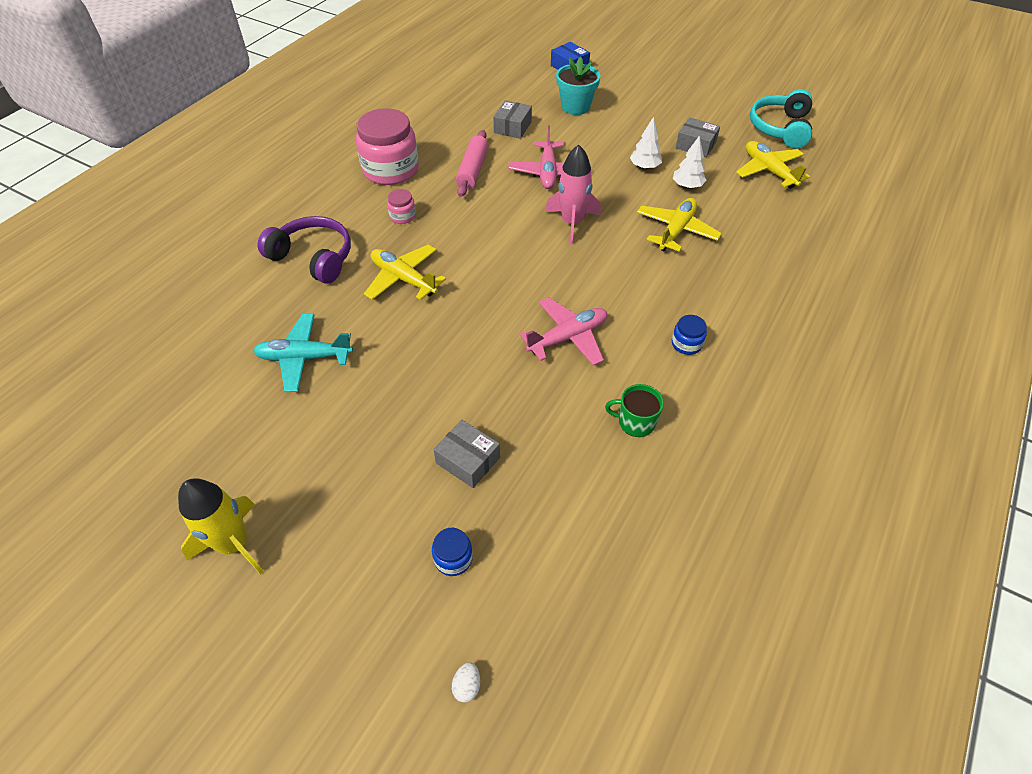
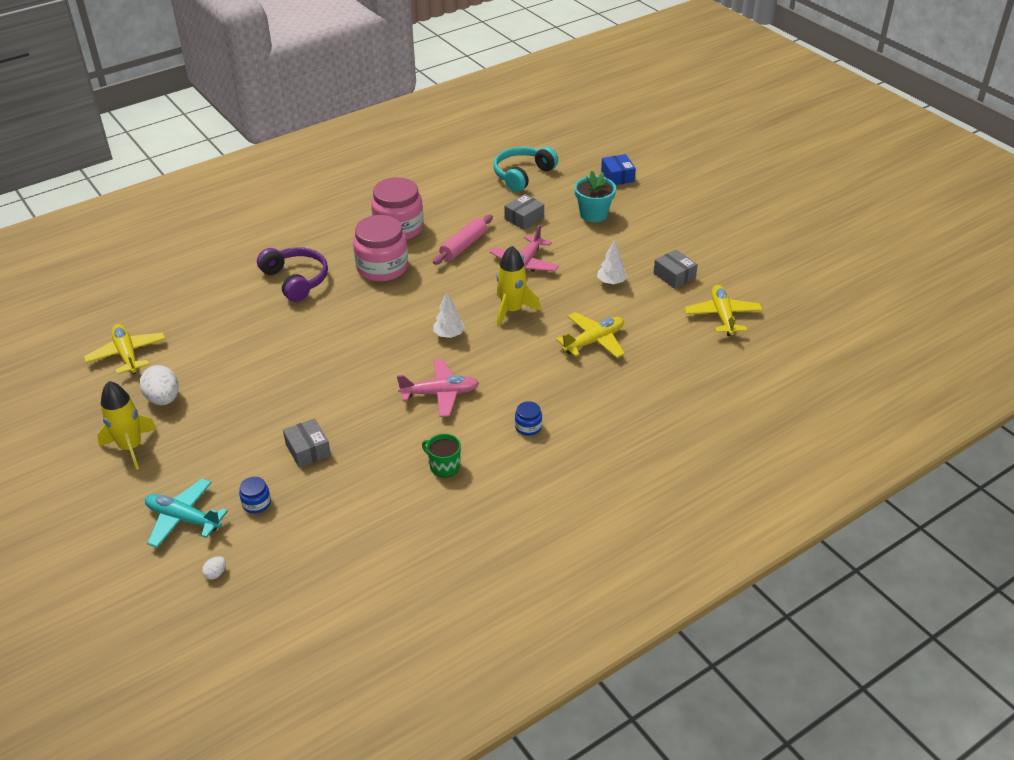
camera: 25 degrees right, 10 degrees down
(239, 459) = (163, 399): none -> white egg
(304, 358) = (245, 348): turquoise plane -> turquoise plane (183, 519)
(402, 216) = (382, 267): pink jar -> pink jar, size x2.28
(403, 279) = (350, 315): yellow plane -> yellow plane (127, 354)
(572, 223) = (512, 310): pink rocket -> yellow rocket
(687, 186) = (635, 308): white tree -> white tree (449, 335)
(780, 128) = (769, 282): turquoise headphones -> turquoise headphones (522, 175)

